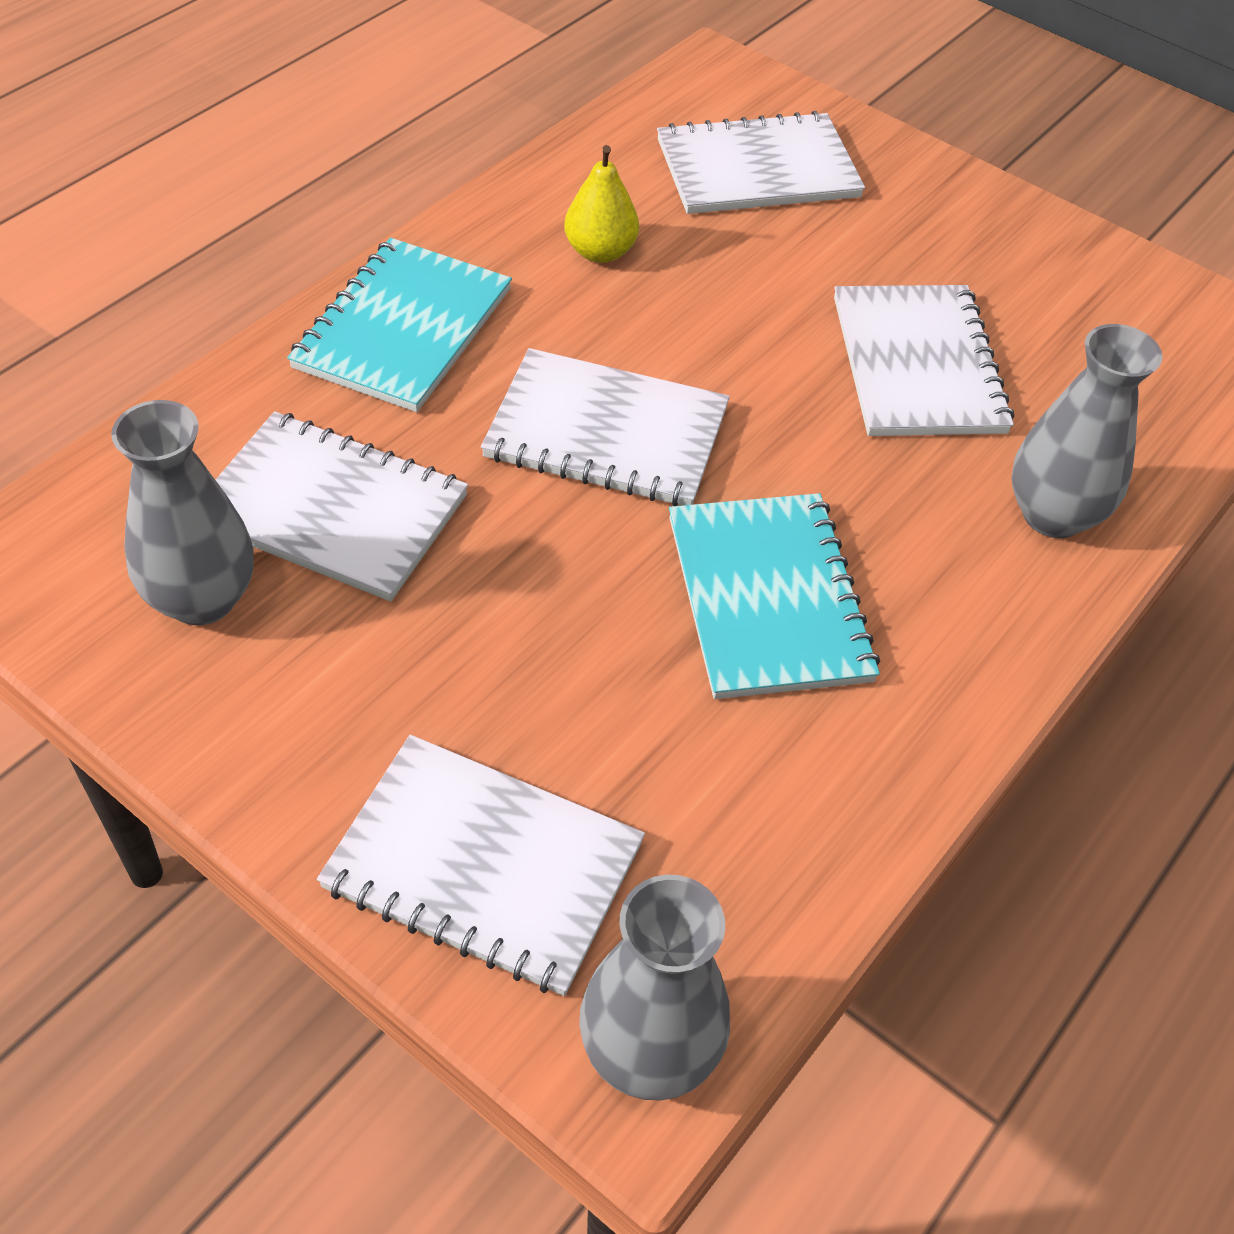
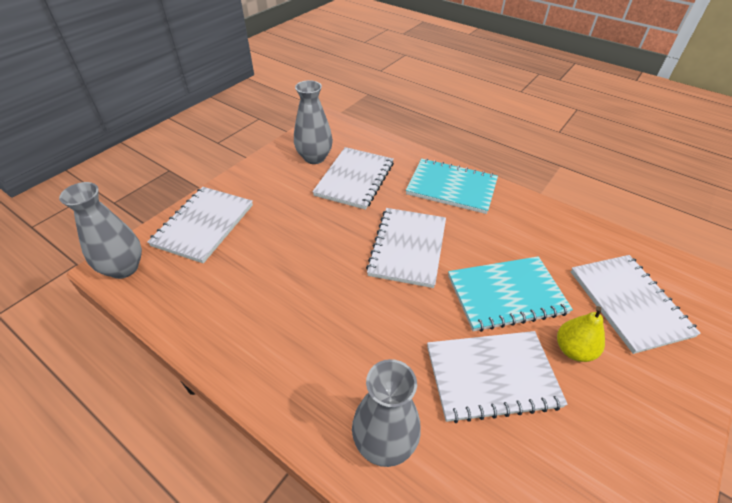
camera: 90 degrees right, 5 degrees down
(600, 252) = (525, 241): yellow pear -> yellow pear (573, 350)
(767, 598) = (318, 303): turquoise notebook -> turquoise notebook (506, 294)

